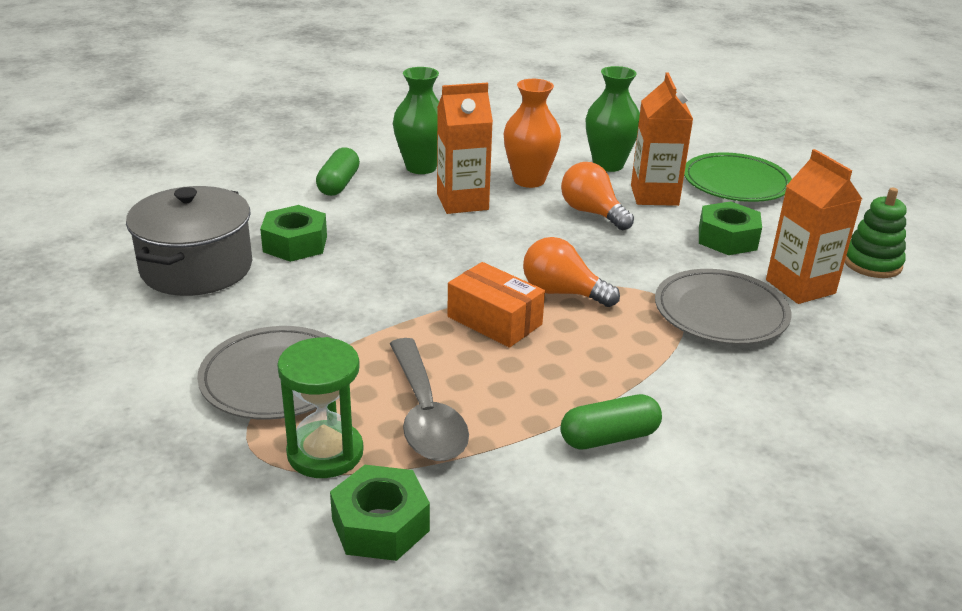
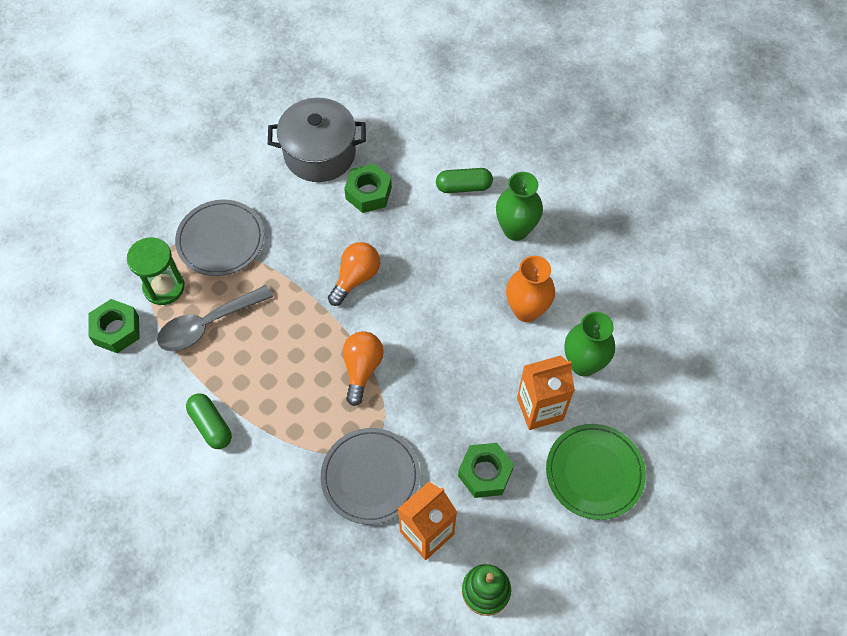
camera: 75 degrees right, 30 degrees up
(462, 202) = (469, 274): orange carton -> none
(494, 320) = (314, 335): orange box -> none
(592, 213) = (488, 367): orange light bulb -> orange light bulb (356, 278)

